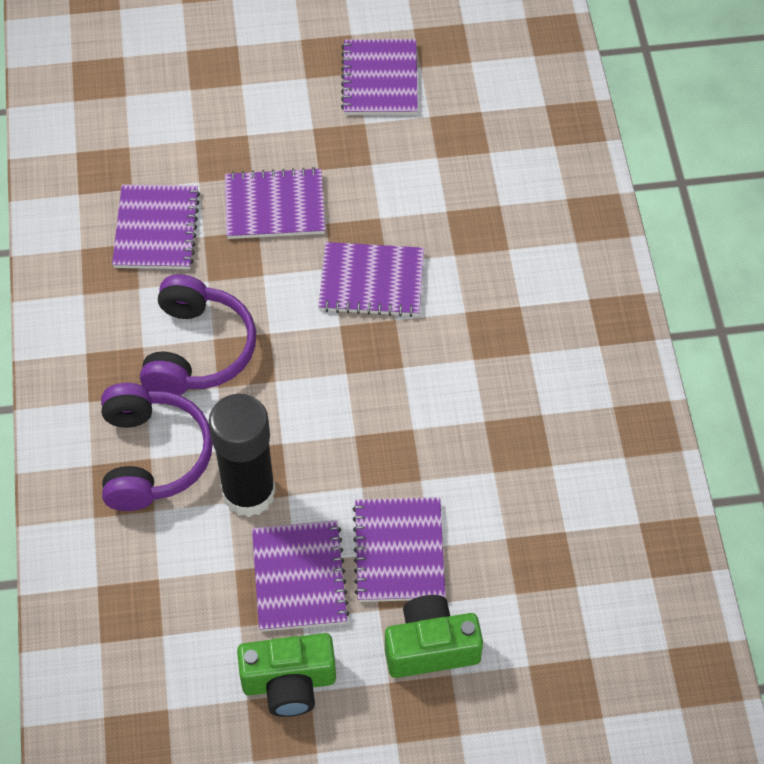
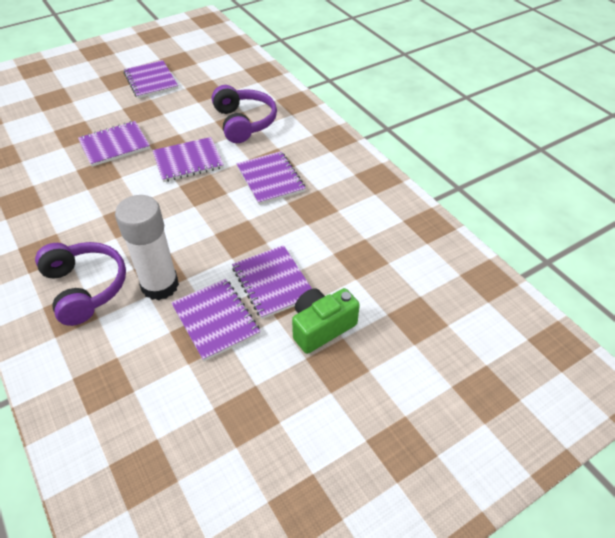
camera: 25 degrees left, 10 degrees down
(156, 229) = (44, 175): purple notebook -> purple notebook (270, 179)
(197, 350) = (94, 223): purple headphones -> purple headphones (244, 122)
(248, 493) = (160, 285): black glue stick -> white glue stick
(289, 683) = (238, 385): green camera -> none

